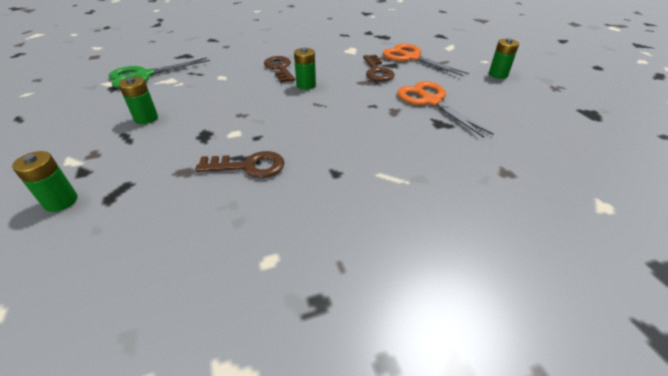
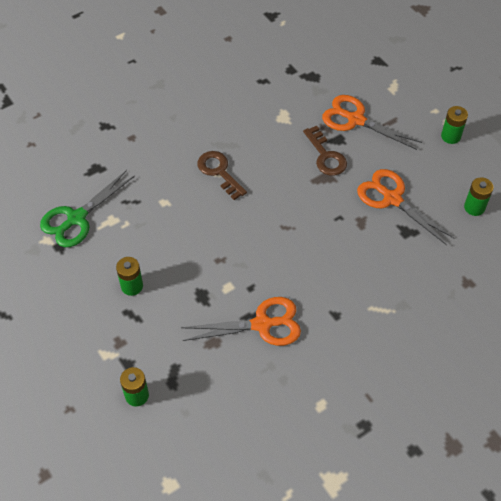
camera: 15 degrees left, 15 degrees up
(248, 166) = (262, 324): brown key -> orange scissors
(306, 85) = (261, 198): green battery -> green battery (474, 207)

